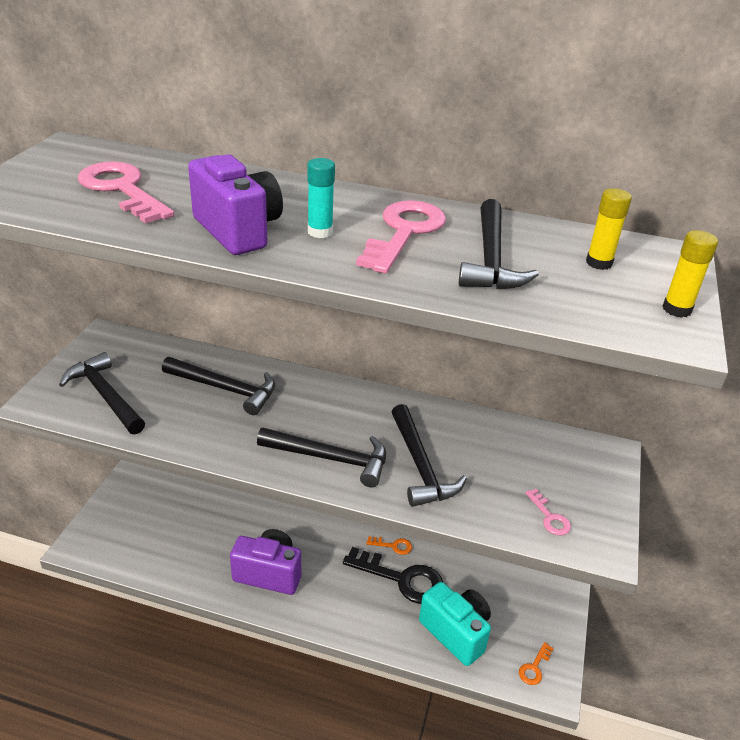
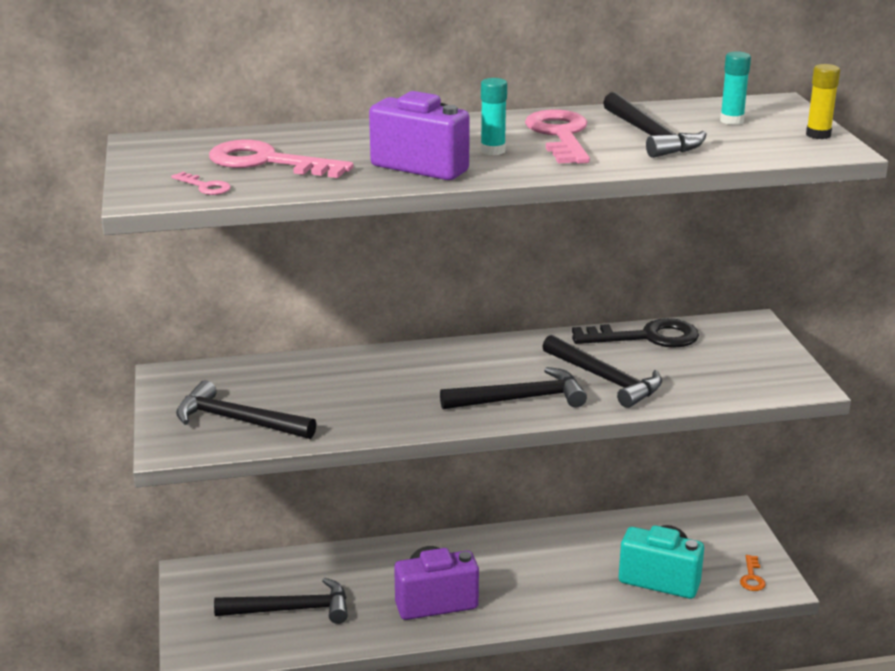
camera: 25 degrees left, 10 degrees down
(225, 389) = (356, 380): black hammer -> black hammer (291, 610)
(393, 546) = (541, 534): orange key -> none
(402, 579) = (574, 557): black key -> black key (646, 337)
(549, 517) = (746, 379): pink key -> pink key (205, 186)
(599, 263) = (731, 121): yellow glue stick -> turquoise glue stick

